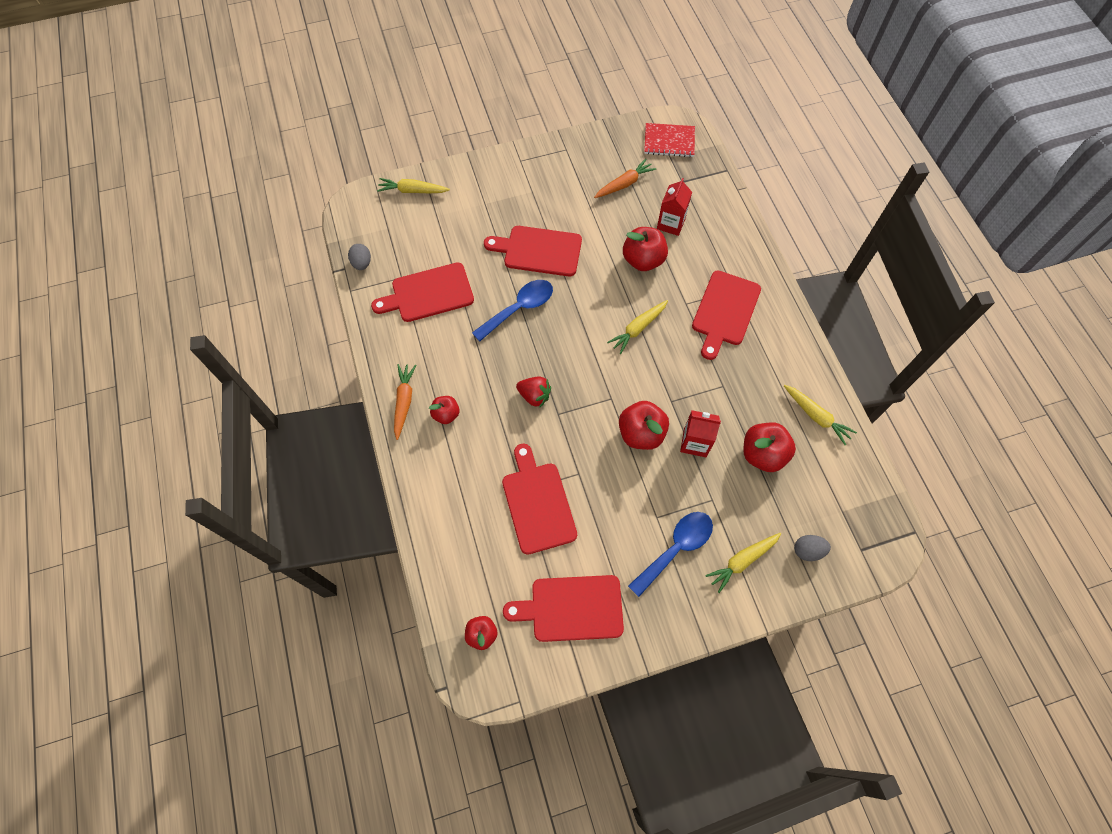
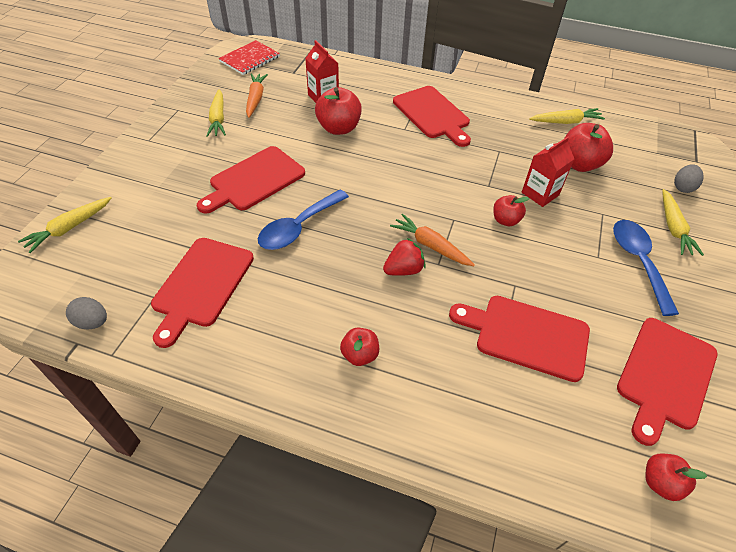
camera: 55 degrees left, 15 degrees down
(404, 402) = (307, 386): orange carrot -> orange carrot (430, 245)
(519, 309) = (298, 227): blue spoon -> blue spoon turned 135 degrees counterclockwise
(638, 329) = (400, 166): yellow carrot -> yellow carrot (218, 119)
(641, 433) = (505, 220): red apple -> red apple, size x0.59

